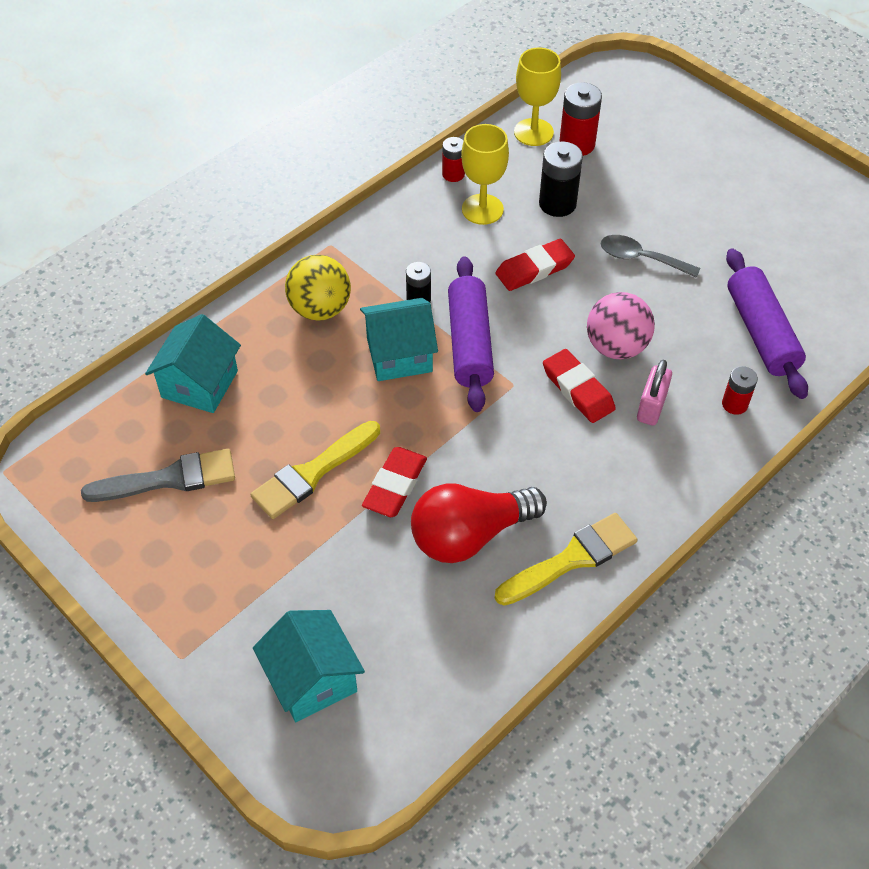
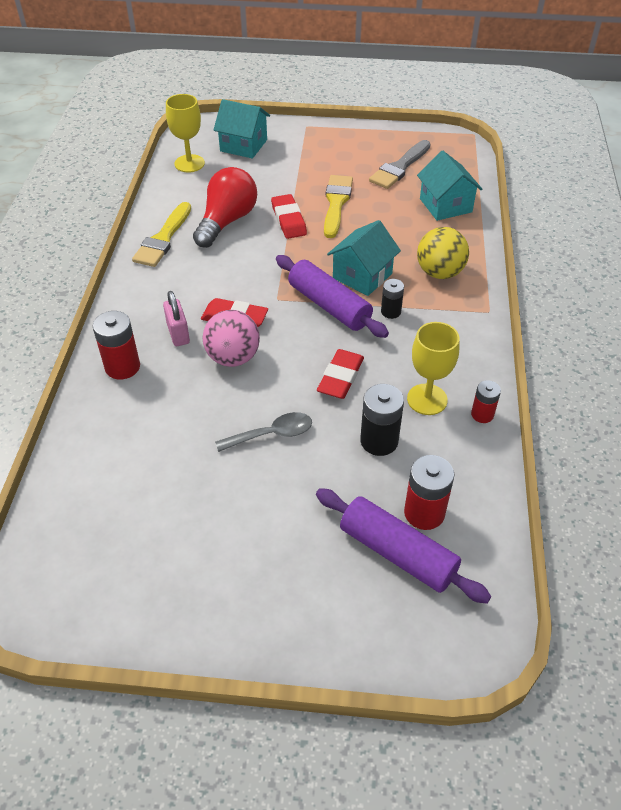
camera: 140 degrees right, 5 degrees down
(533, 132) = (472, 500): yellow goblet -> yellow goblet (189, 163)
(734, 404) = (122, 367): red battery -> red battery, size x1.63
(761, 333) = (134, 430): purple rolling pin -> purple rolling pin (397, 553)

